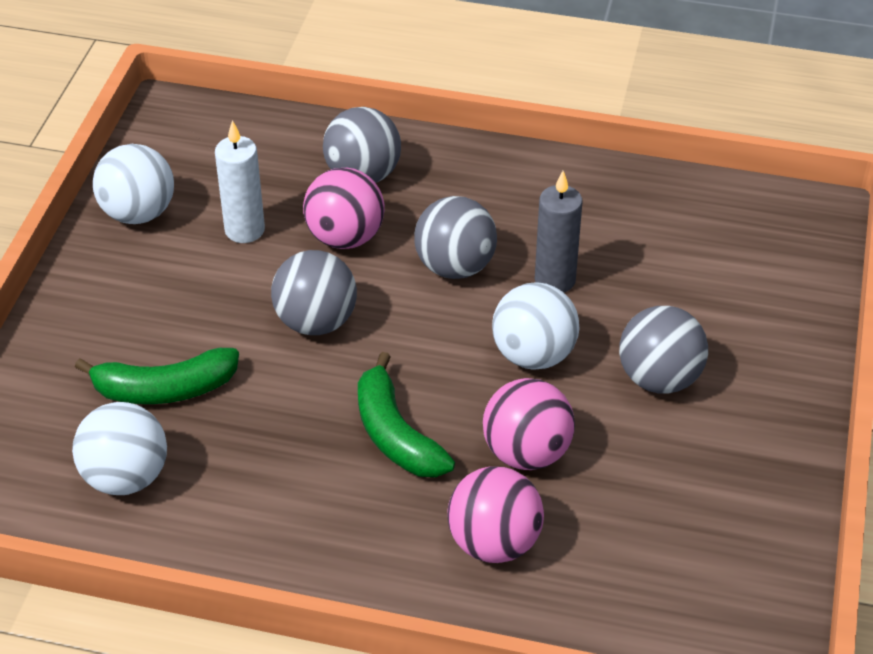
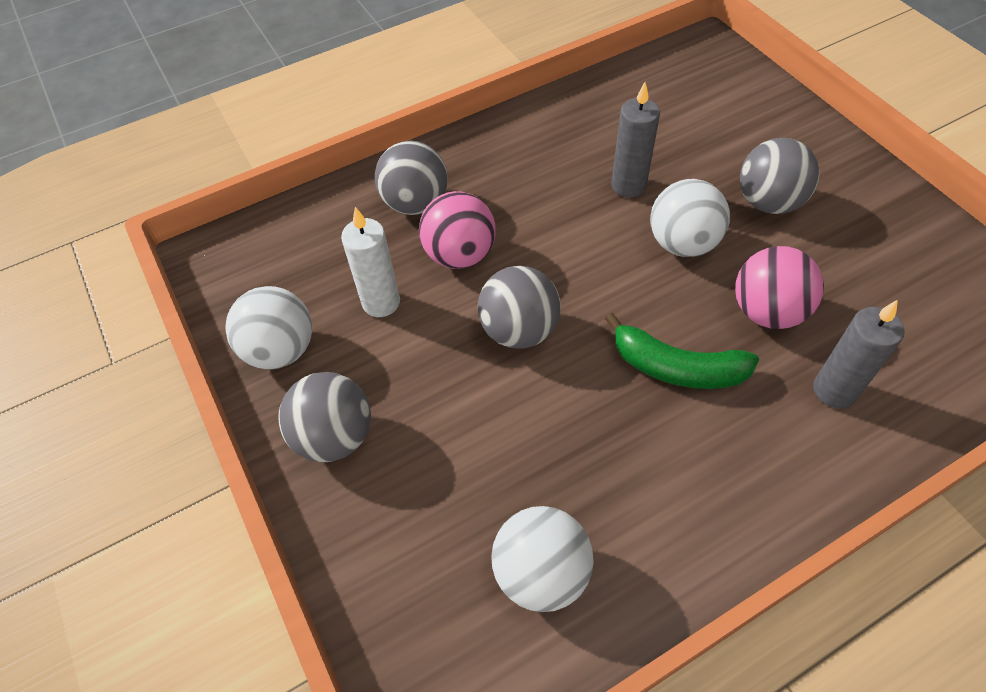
camera: 40 degrees left, 10 degrees up
(164, 389) = (478, 473): green banana -> none
(455, 266) = (557, 222): grey ball -> grey ball (334, 436)
(494, 542) = (834, 390): pink ball -> grey candle

